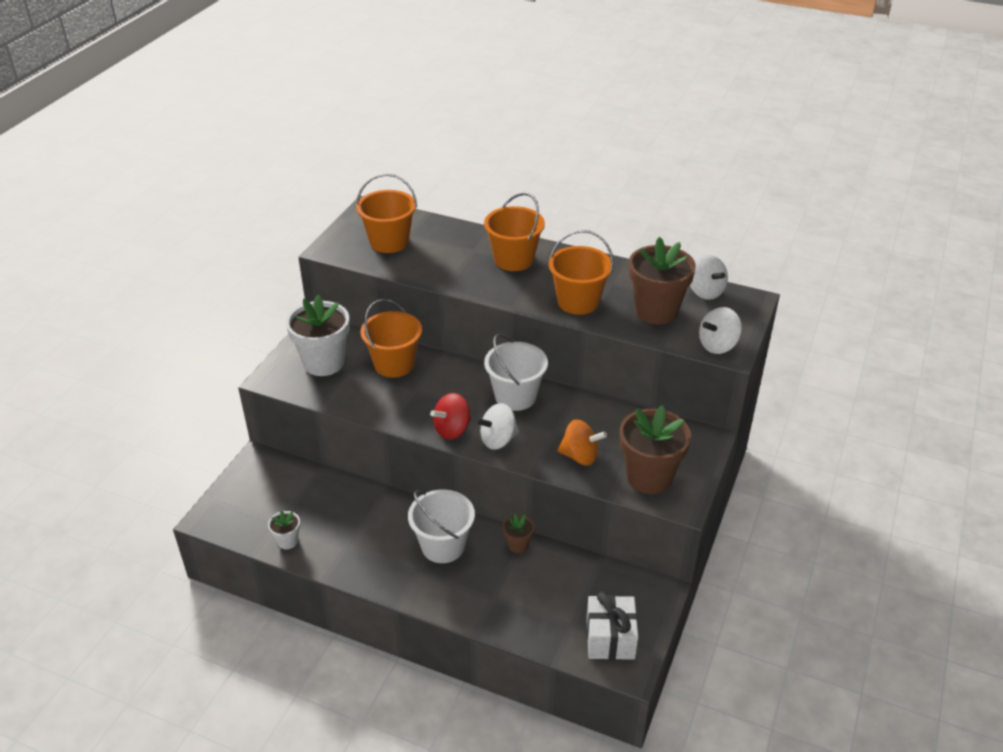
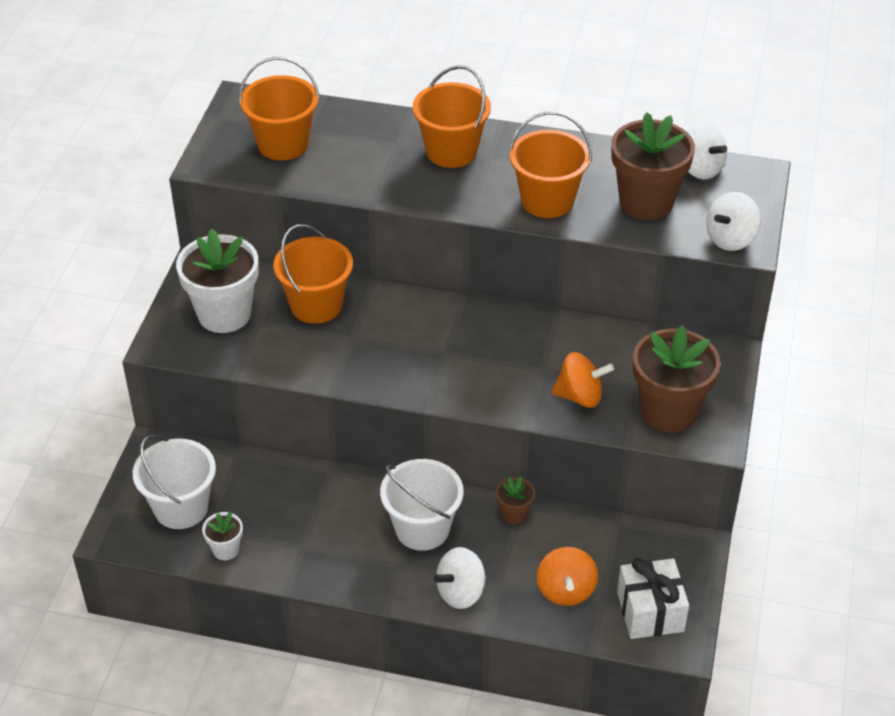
camera: 10 degrees left, 5 degrees up
(452, 430) = (414, 383): red spinning top -> none
(498, 440) = (474, 389): white spinning top -> white spinning top (460, 592)
(515, 396) = (481, 329): white bucket -> white bucket (181, 508)
(545, 611) = (566, 590): none -> orange spinning top

